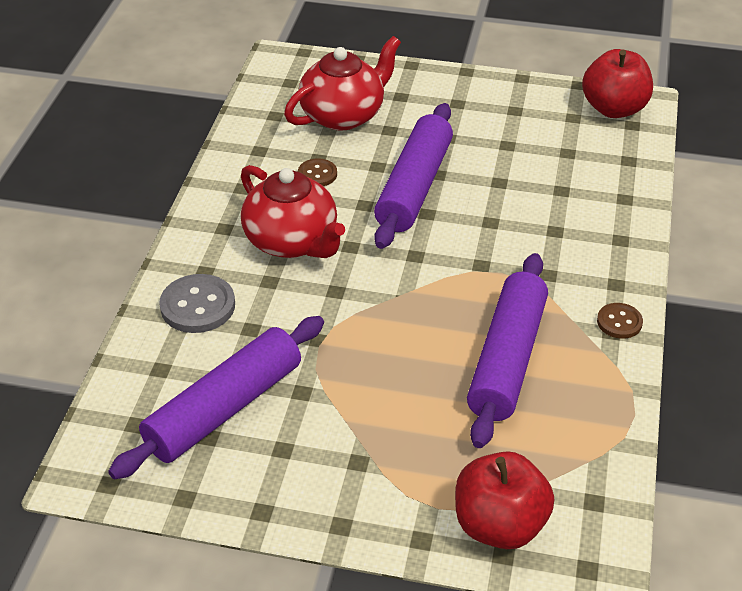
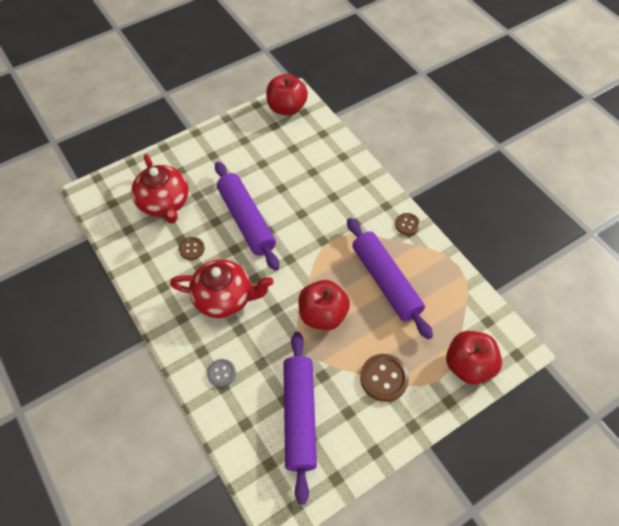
camera: 45 degrees left, 15 degrees up
(198, 306) = (221, 373): grey button -> grey button, size x0.59
(343, 115) = (164, 203): red teapot -> red teapot turned 150 degrees clockwise
(370, 451) = (384, 378): none -> brown button
(381, 335) = (322, 315): none -> red apple

